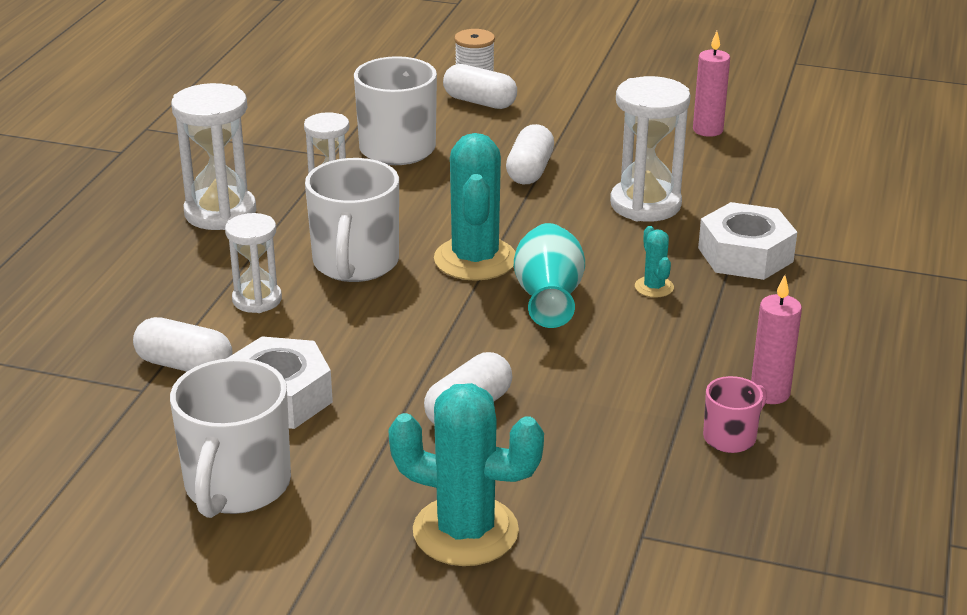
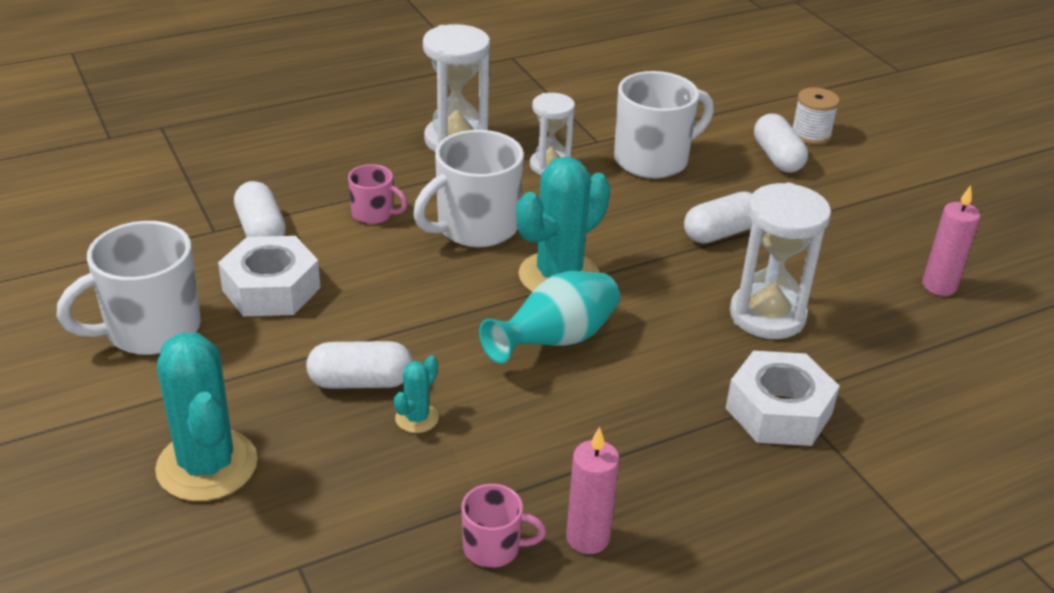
camera: 45 degrees right, 5 degrees up
(257, 300) = (374, 214): white hourglass -> pink mug
(654, 287) = (652, 386): turquoise cactus -> turquoise cactus (417, 418)

